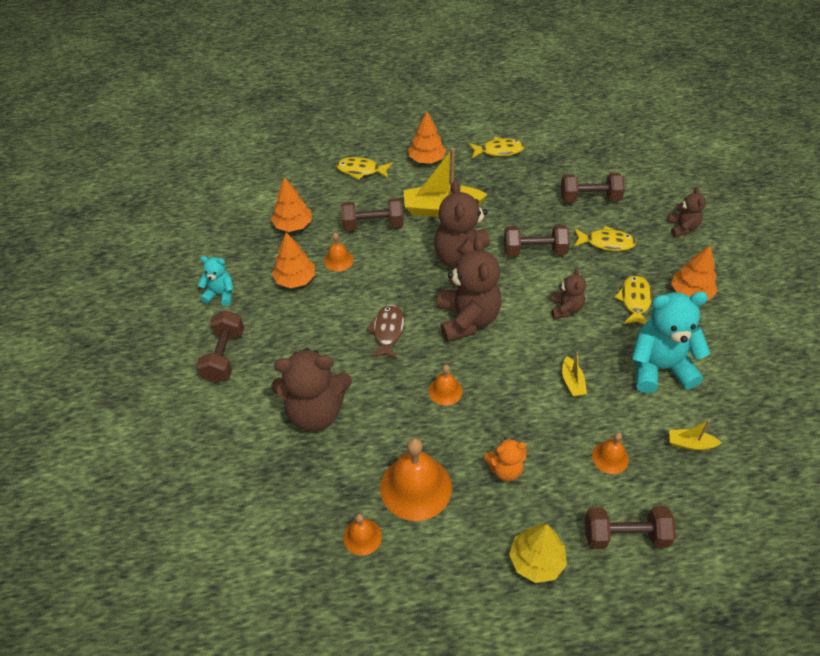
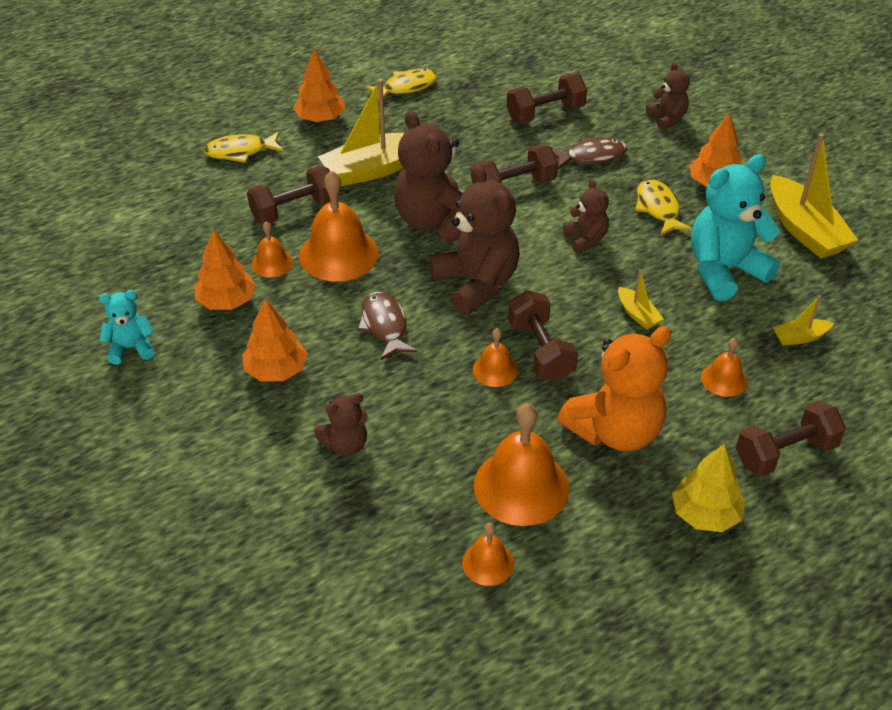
camera: 25 degrees left, 5 degrees down
(224, 356) = (181, 419): brown dumbbell -> brown dumbbell (540, 351)
(293, 225) = (185, 239): orange tree -> orange tree (276, 370)
(316, 412) = (345, 445): brown teddy bear -> brown teddy bear, size x0.53
(385, 267) = (339, 254): none -> orange bell
(505, 469) = (615, 431): orange teddy bear -> orange teddy bear, size x1.90
(606, 243) = (591, 156): yellow fish -> brown fish
(744, 354) = (804, 230): none -> yellow boat

